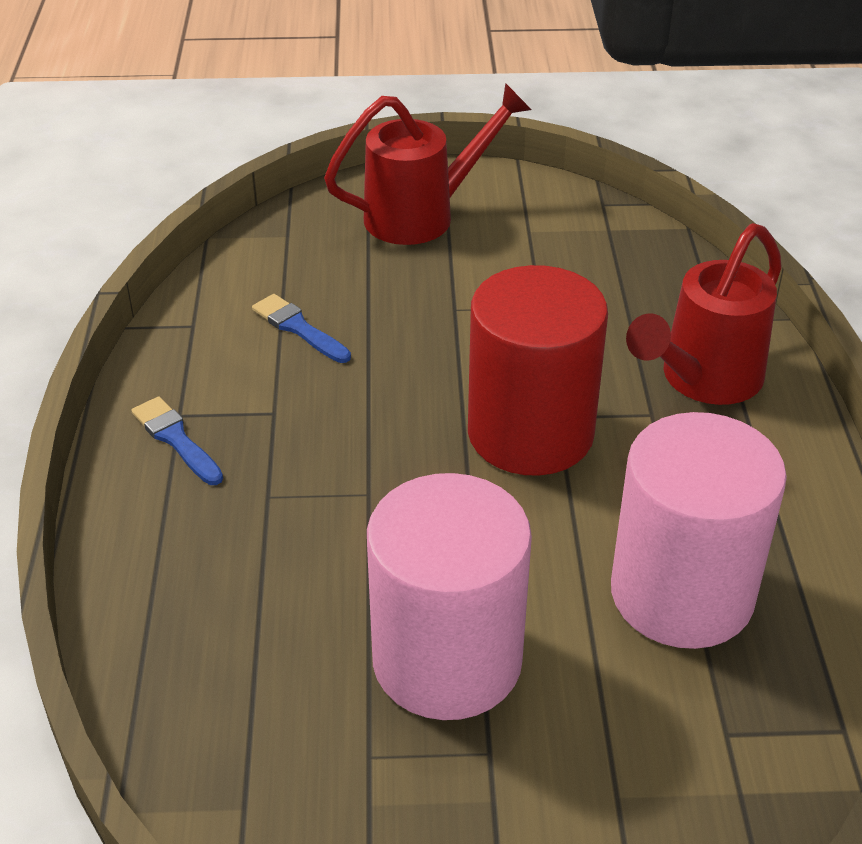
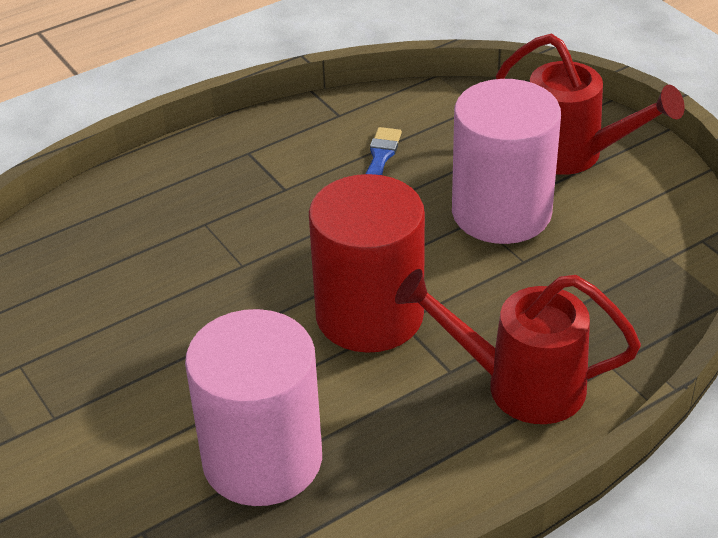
camera: 60 degrees right, 0 degrees up
(176, 439) = (224, 162): blue brush -> none
(447, 660) = (118, 366): pink cylinder -> pink cylinder (501, 212)

